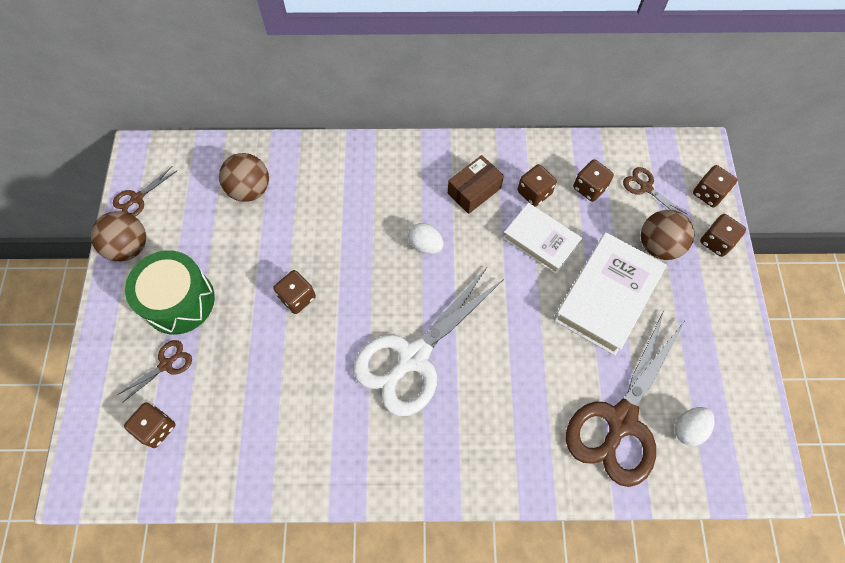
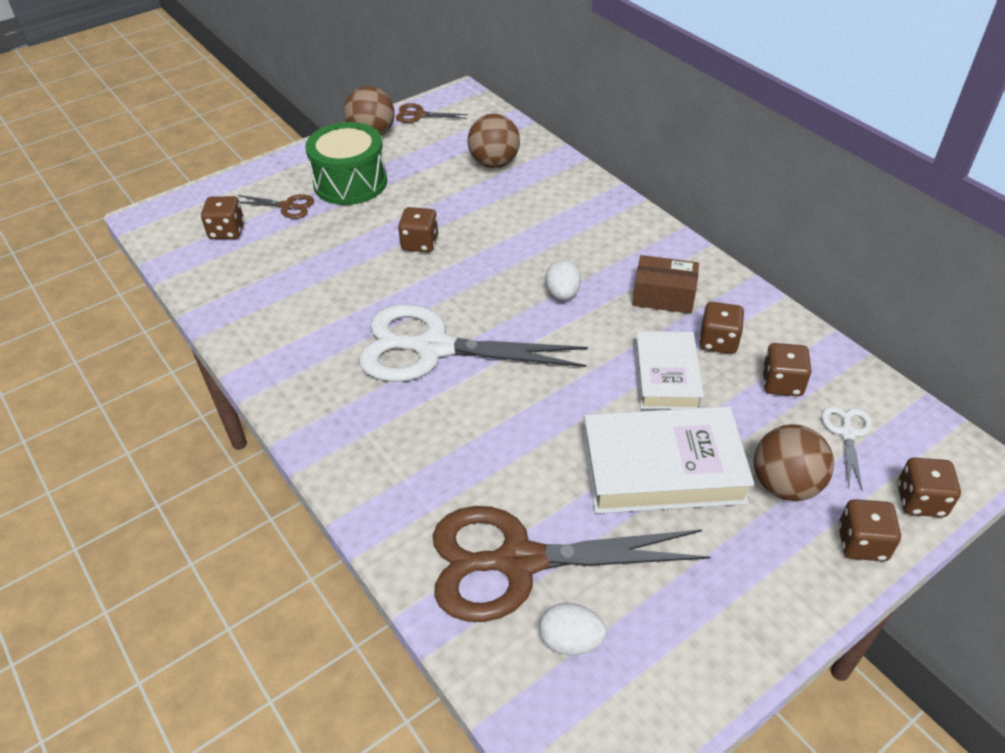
camera: 55 degrees right, 20 degrees down
(645, 187) = (847, 433): brown scissors -> white scissors

